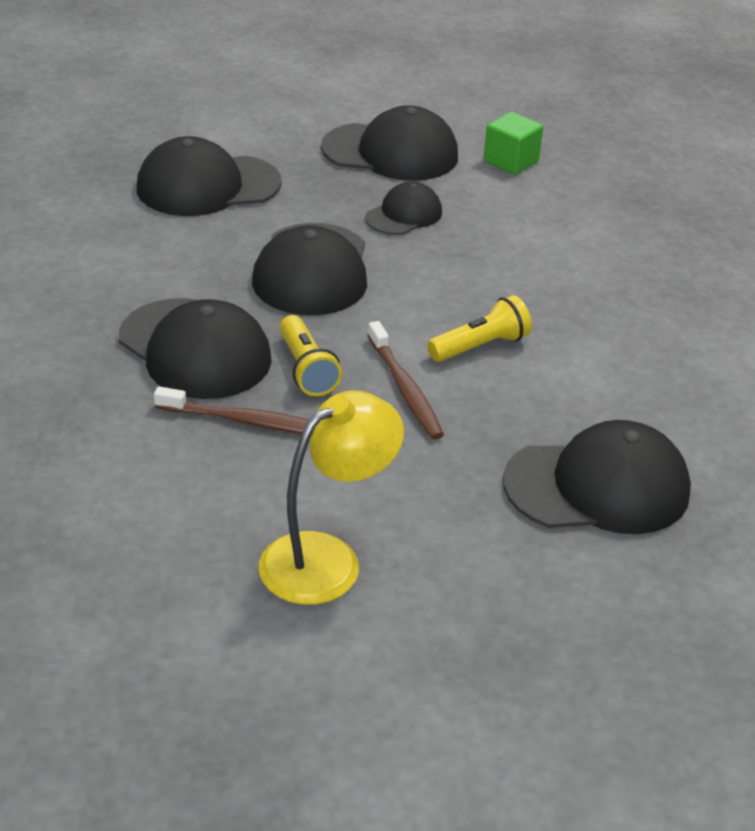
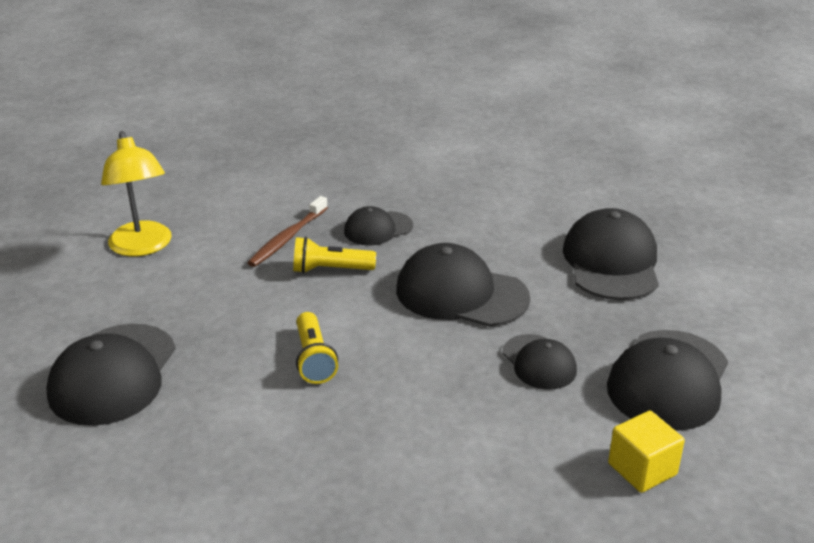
camera: 110 degrees right, 5 degrees down
(195, 349) = (378, 229): black cap -> black cap, size x0.57
(405, 389) = (282, 309): brown toothbrush -> none
(510, 161) = (642, 469): green cube -> yellow cube

